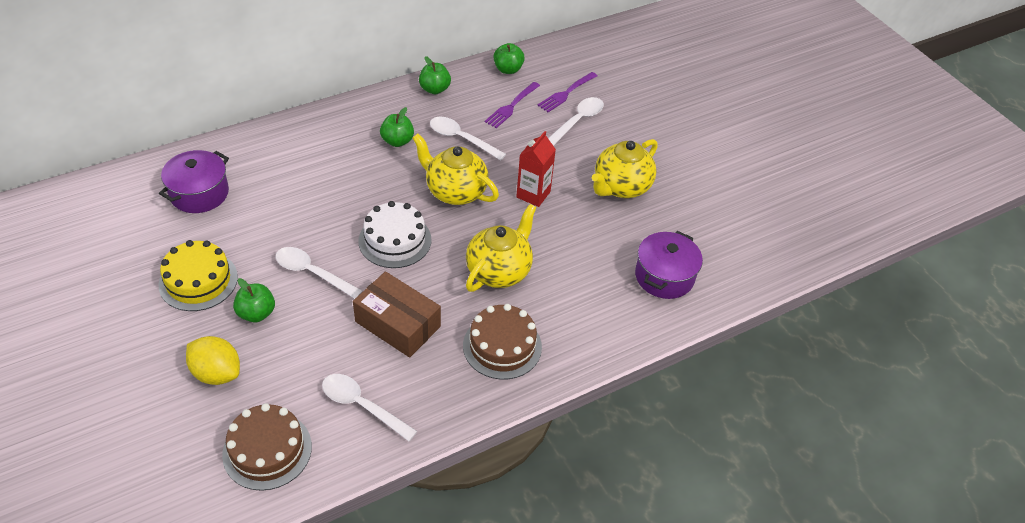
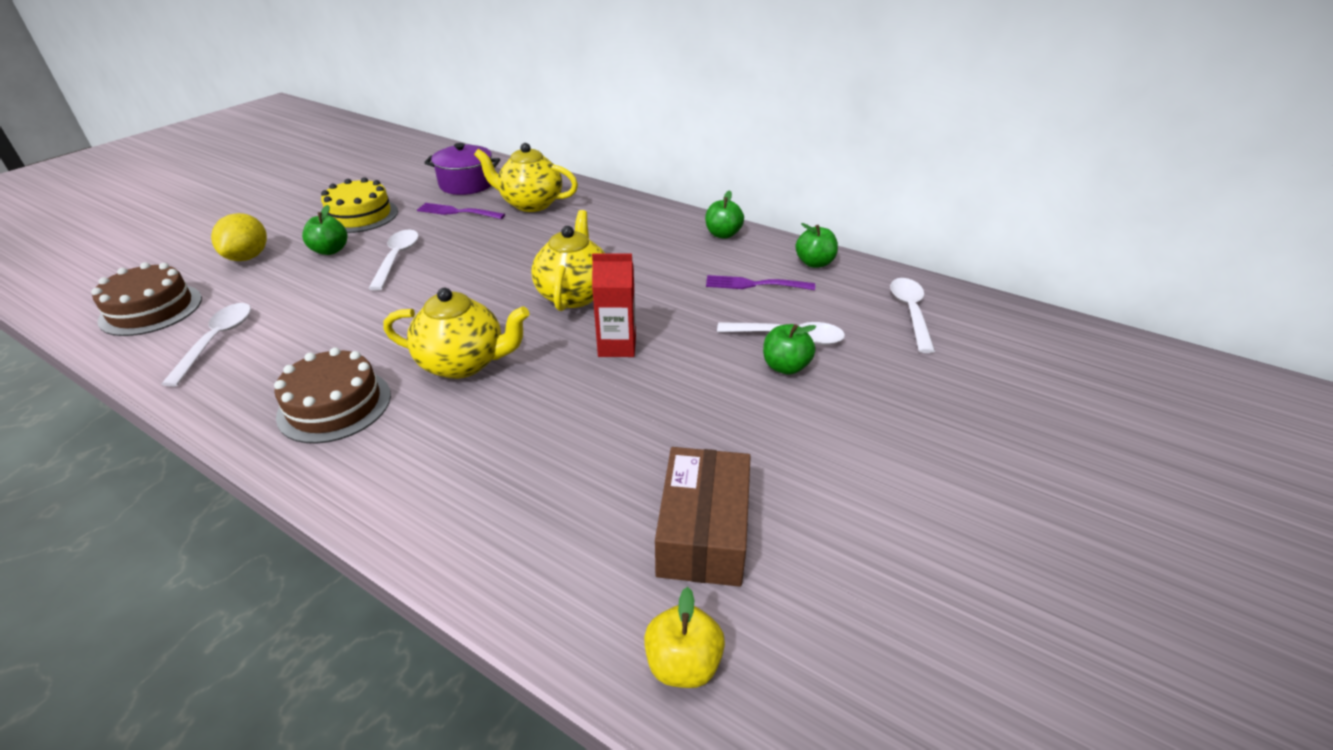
camera: 65 degrees right, 10 degrees down
(395, 240) = (471, 284): white cake -> none
(397, 141) = (620, 240): green apple -> green apple (785, 367)
(398, 324) = (345, 324): brown box -> brown box (703, 531)
(461, 139) = (663, 272): white spoon -> white spoon (910, 312)
(566, 93) = (828, 313): purple fork -> purple fork (457, 212)
(621, 187) = (699, 413): yellow teapot -> yellow teapot (530, 204)
(664, 276) = (544, 519): purple pot -> none
(771, 260) = (683, 663): none -> yellow apple

